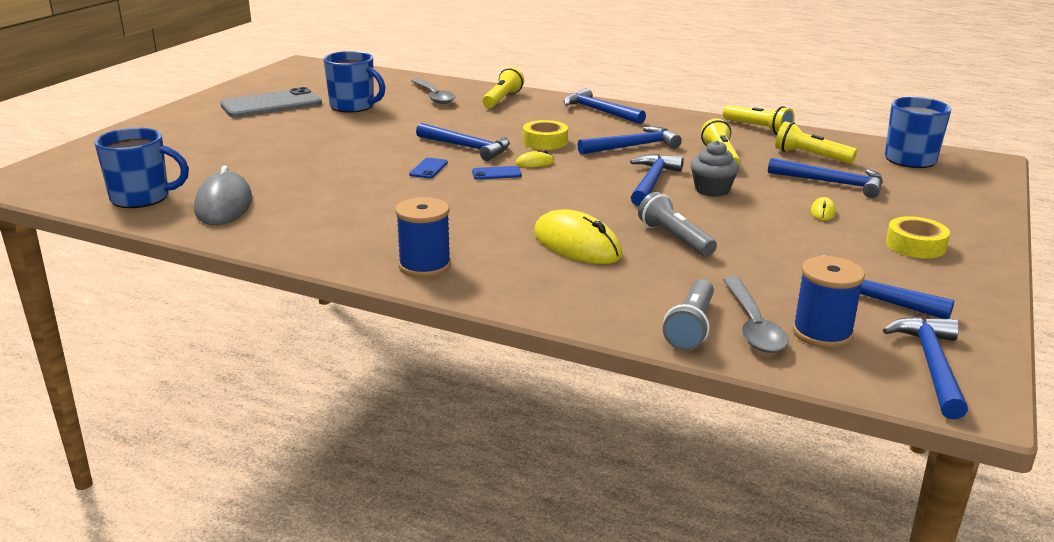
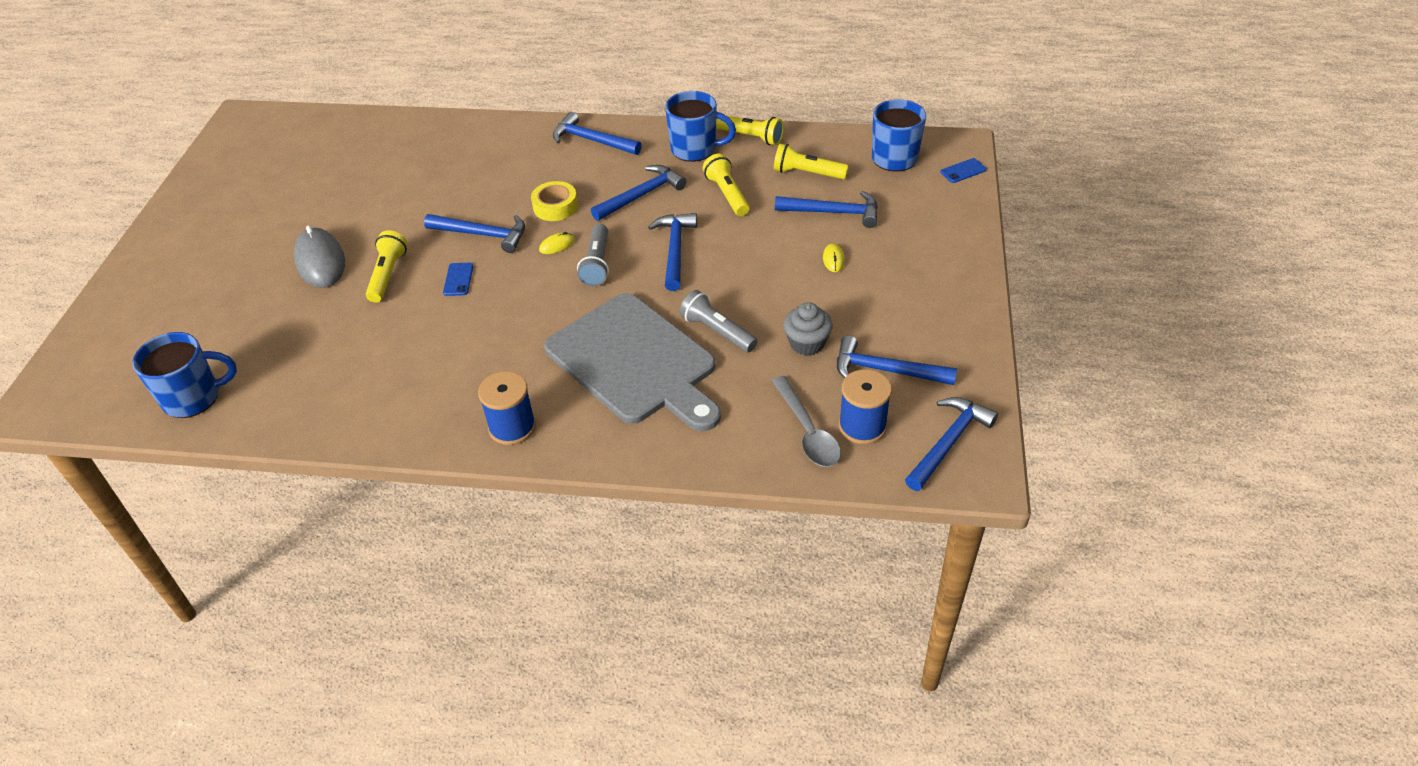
camera: 15 degrees left, 20 degrees up
(224, 205) = (283, 387): grey mouse -> grey mouse (320, 261)
(271, 104) = (246, 204): grey phone -> none
(353, 106) = (337, 188): blue mug -> blue mug (695, 149)
(433, 96) = (414, 150): grey spoon -> none
(496, 173) = (527, 271): blue phone -> blue phone (963, 171)
(502, 99) = (487, 140): yellow flashlight -> yellow flashlight (387, 275)
(576, 245) = (635, 362): yellow mouse -> grey cutting board
(691, 327) = (760, 447): grey flashlight -> grey flashlight (597, 264)
(712, 190) = (731, 249): grey cupcake -> grey cupcake (807, 343)
(915, 245) = (916, 289): yellow tape -> none
(932, 365) = (949, 442): blue hammer -> blue hammer turned 45 degrees clockwise

